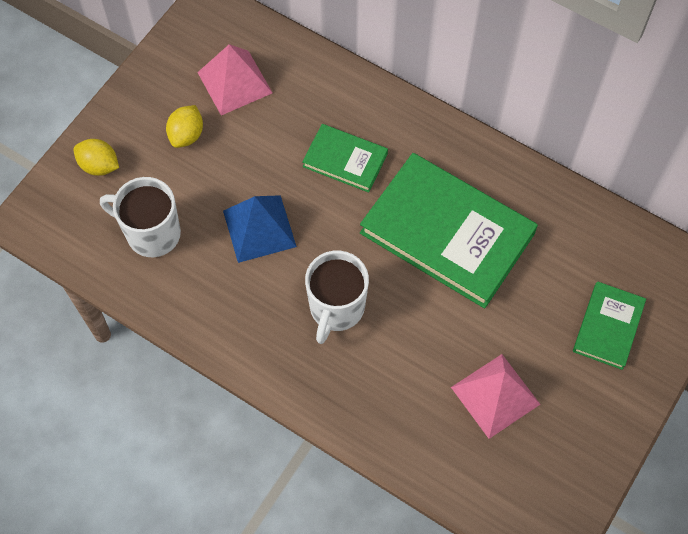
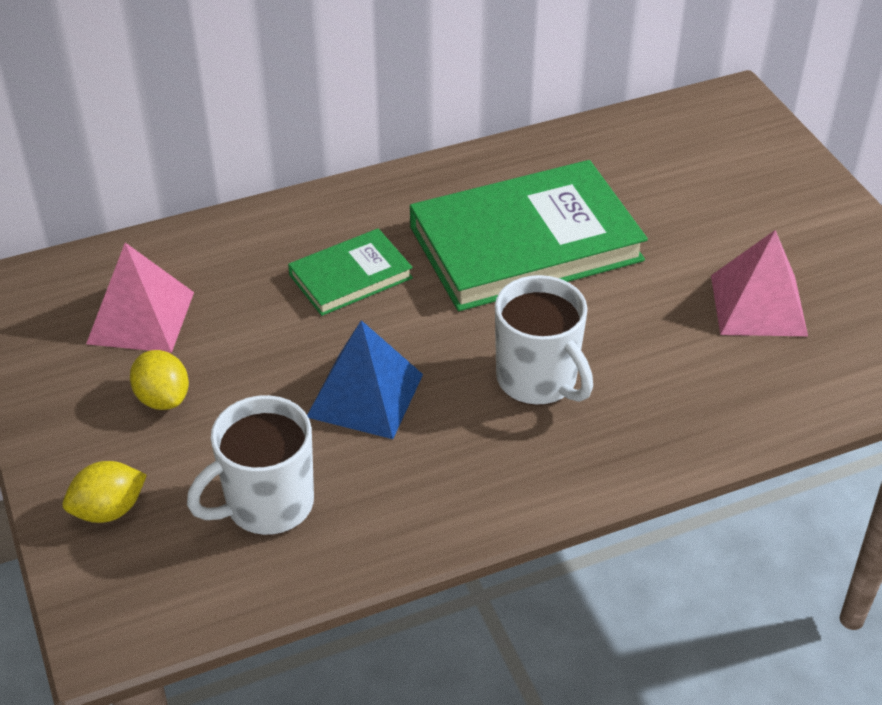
camera: 55 degrees left, 20 degrees down
(608, 327) = (742, 185): green book -> none

